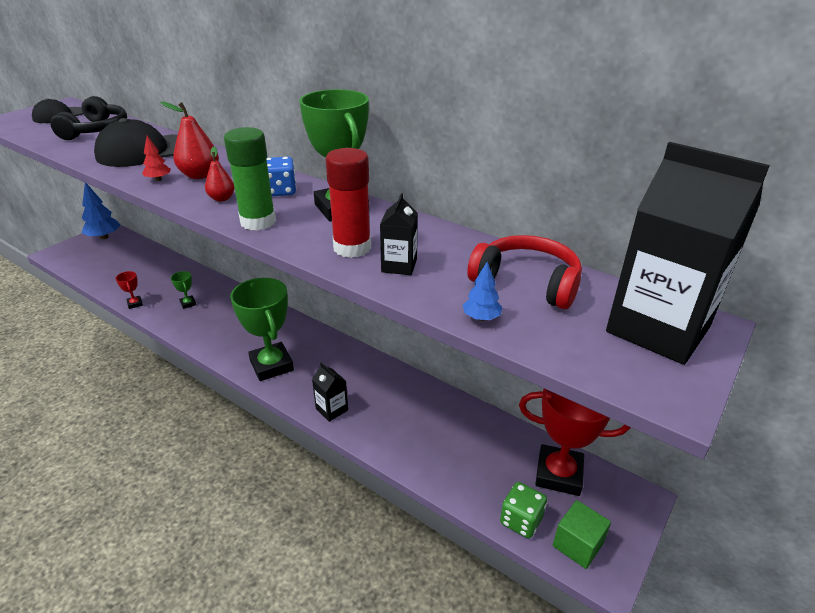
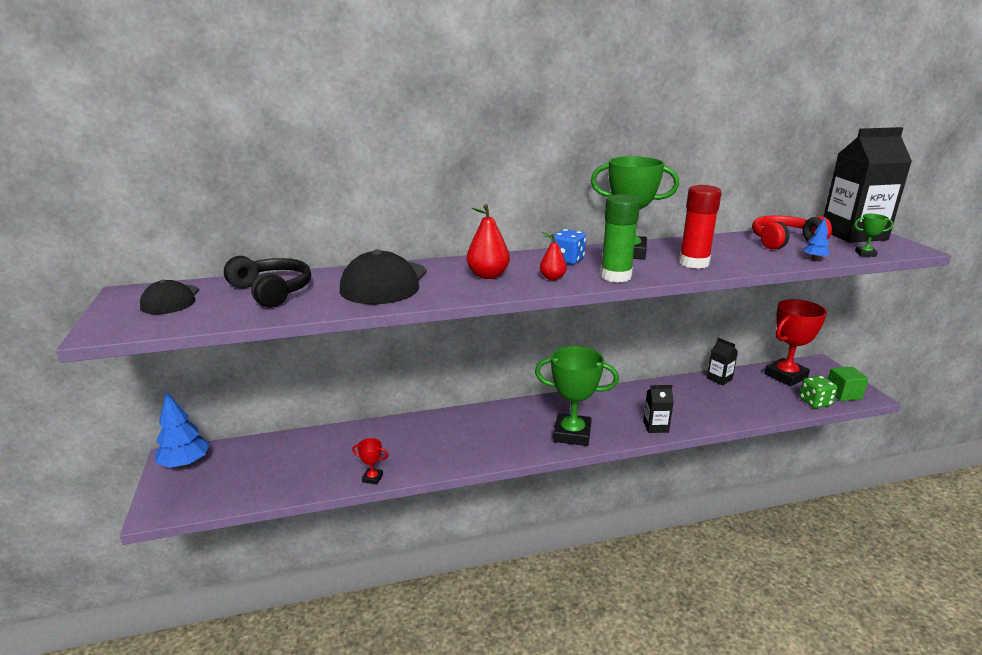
camera: 50 degrees left, 10 degrees down
(158, 179) = (470, 289): red tree -> none
(188, 303) = (419, 447): green trophy -> green trophy (865, 254)
(399, 266) = (733, 259): black carton -> black carton (719, 379)

